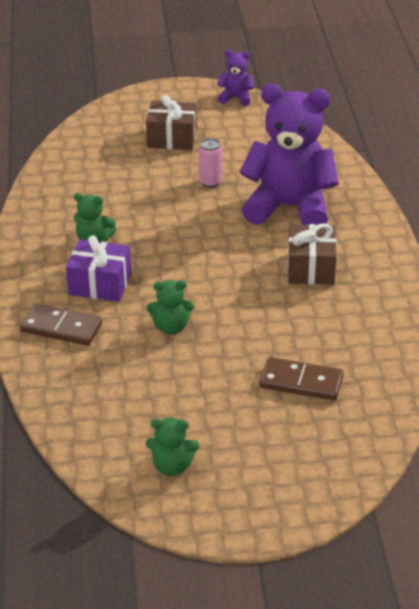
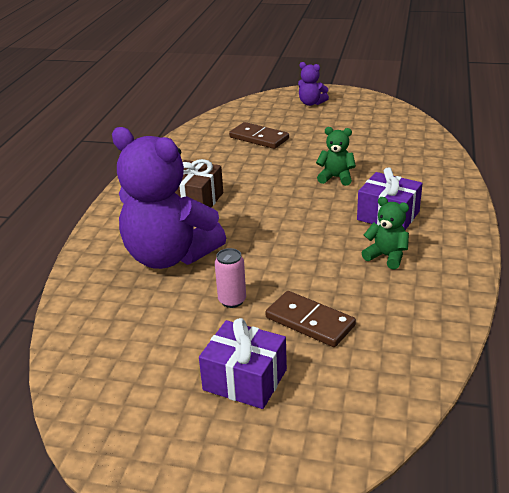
camera: 160 degrees left, 5 degrees down
(61, 328) = (428, 189): brown domino -> brown domino (309, 322)
(172, 138) = (245, 380): brown gift -> purple gift
(172, 466) = (363, 114): green teddy bear -> none
(236, 98) = (105, 444): purple teddy bear -> purple teddy bear (311, 103)

